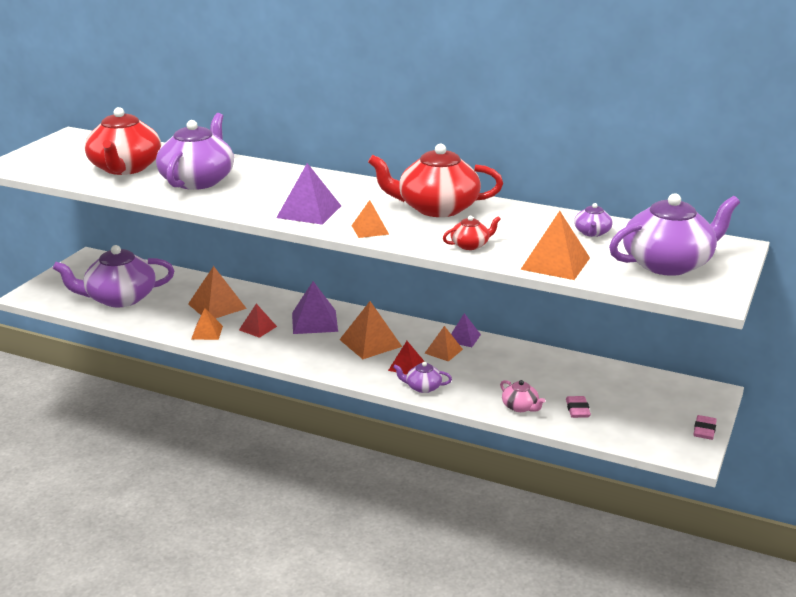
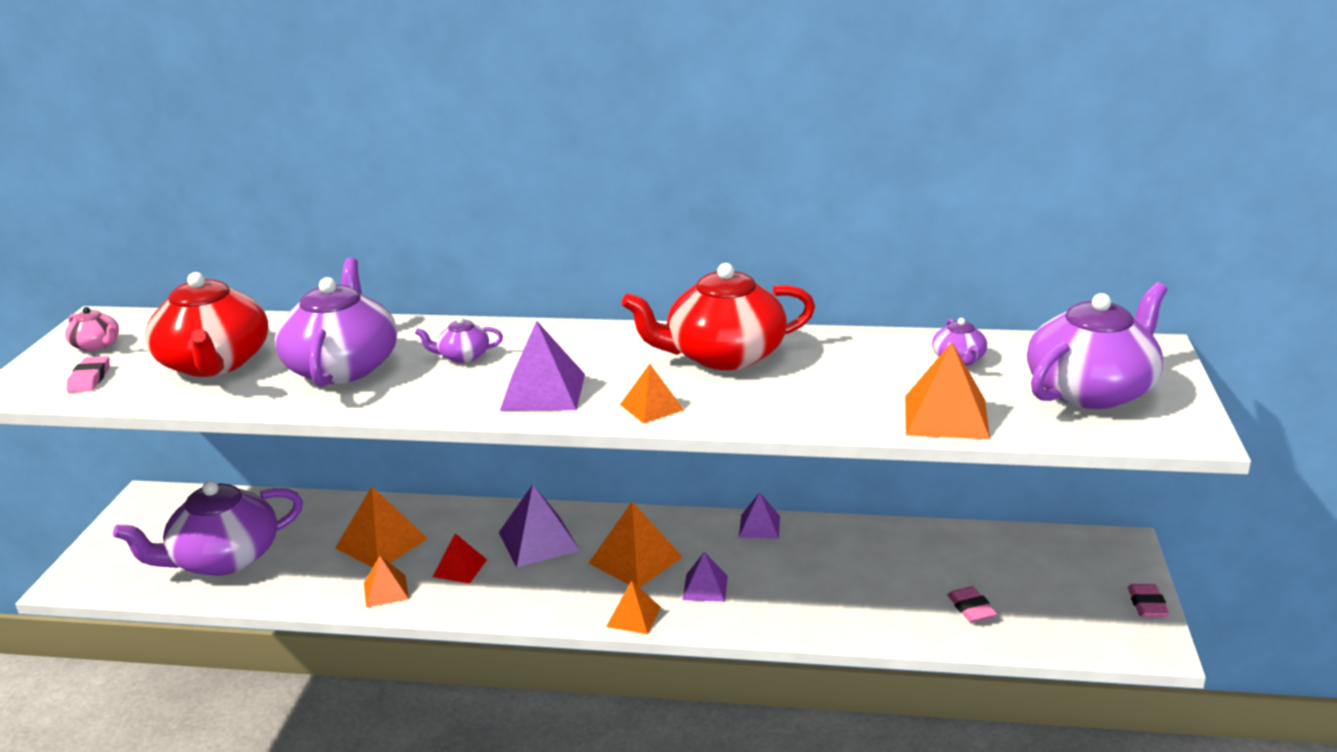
camera: 15 degrees left, 0 degrees up
(51, 166) = (90, 379): none -> pink eraser
(406, 366) = (705, 587): red pyramid -> purple pyramid
(423, 387) = (745, 617): purple teapot -> purple teapot (463, 356)
(443, 351) = (743, 552): orange pyramid -> orange pyramid (633, 617)
(470, 245) = (810, 408): red teapot -> none
(520, 407) = (894, 620): pink teapot -> pink teapot (96, 345)

